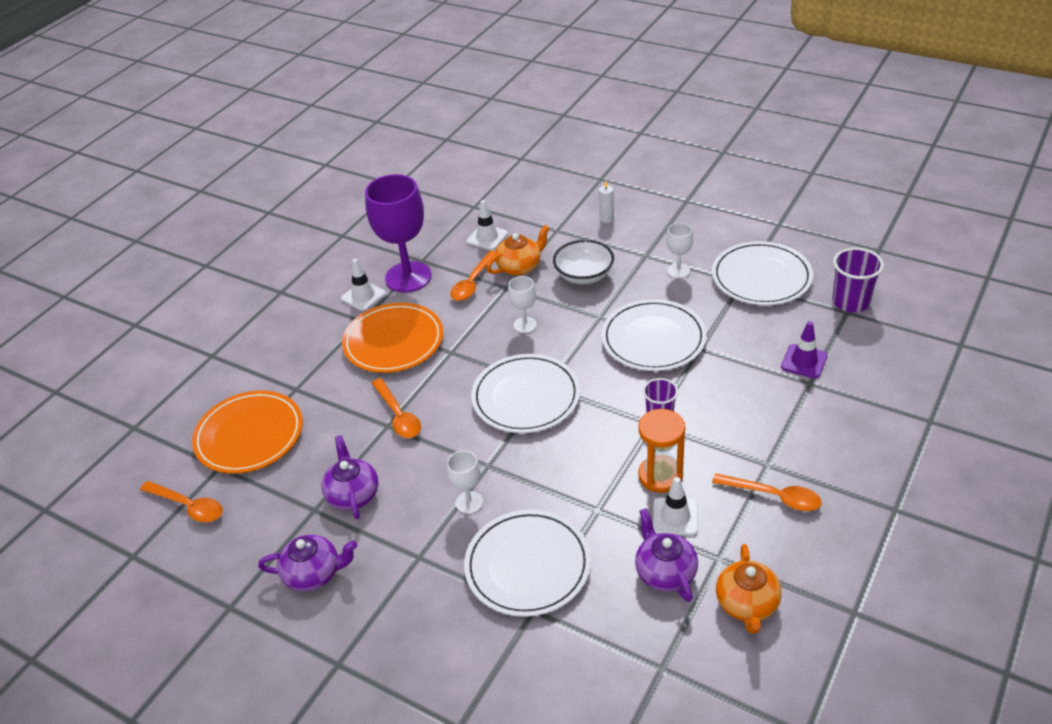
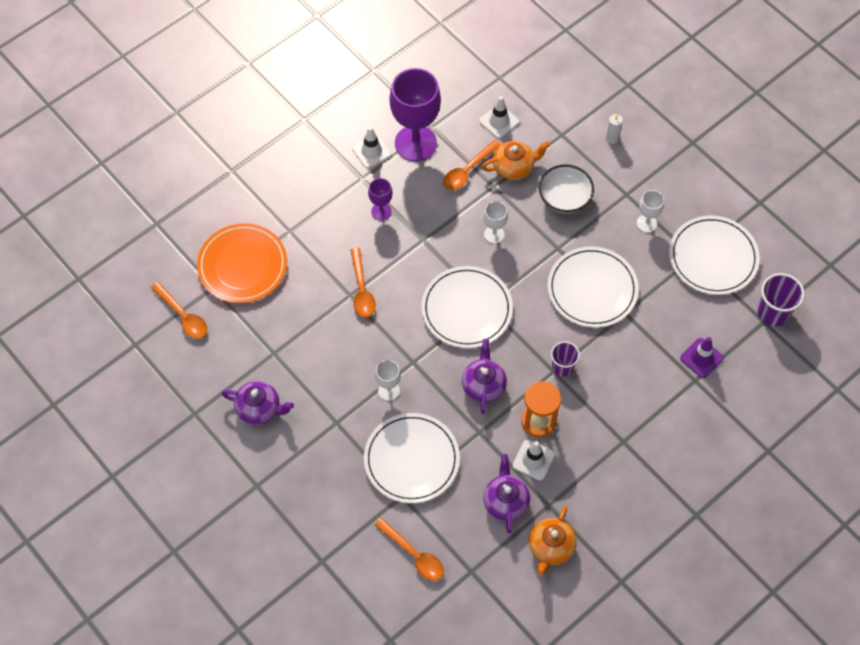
camera: 15 degrees right, 20 degrees up
(353, 494) = (306, 351): purple teapot -> purple teapot (483, 385)
(393, 341) = (381, 211): orange plate -> purple goblet
(774, 496) = (613, 471): orange spoon -> orange spoon (414, 555)

